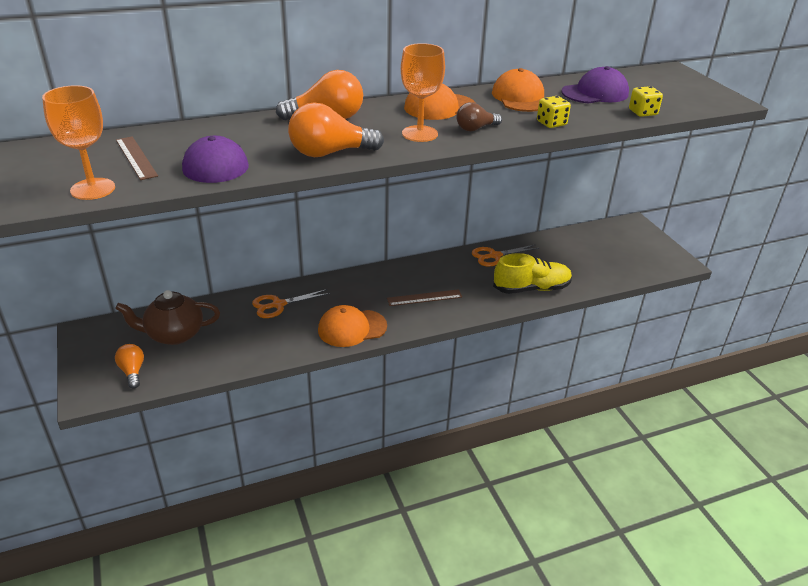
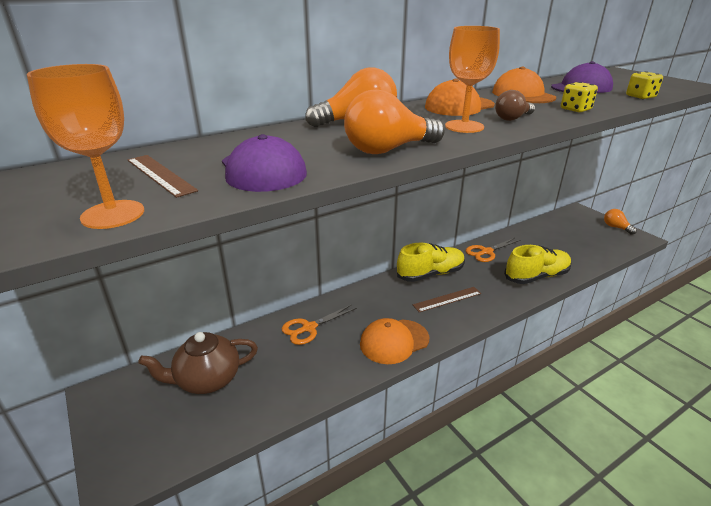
camera: 10 degrees left, 5 degrees down
(132, 372) = (169, 436): orange light bulb -> orange light bulb (616, 227)
(421, 271) = (430, 274): none -> yellow shoe

